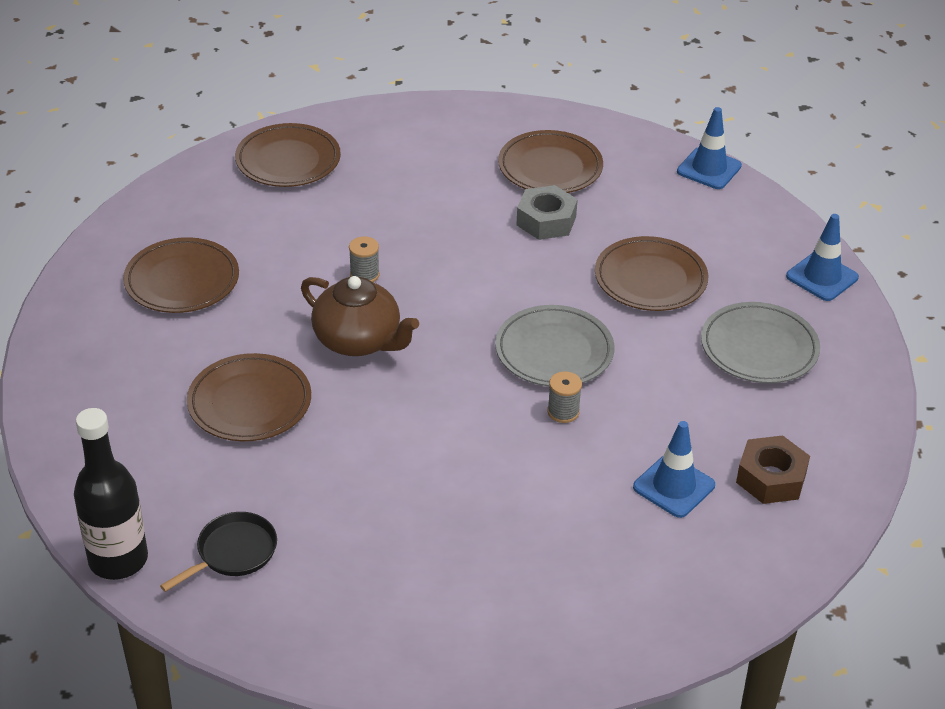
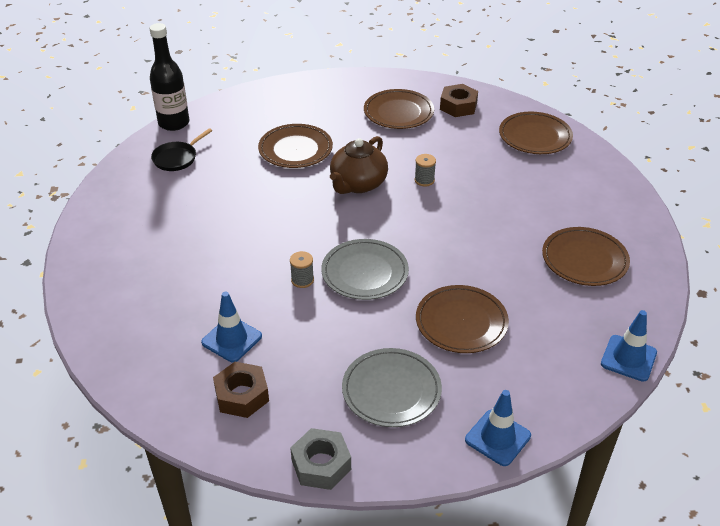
camera: 85 degrees right, 0 degrees up
(186, 218) = (458, 106): none -> brown nut
(233, 553) = (177, 158): black pan -> black pan turned 90 degrees clockwise
(546, 221) = (514, 261): grey nut -> grey nut (321, 464)

